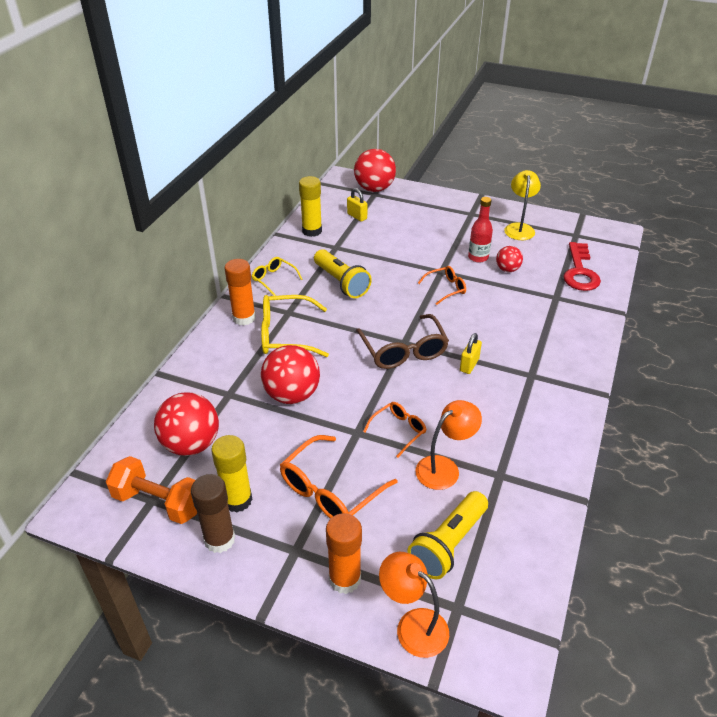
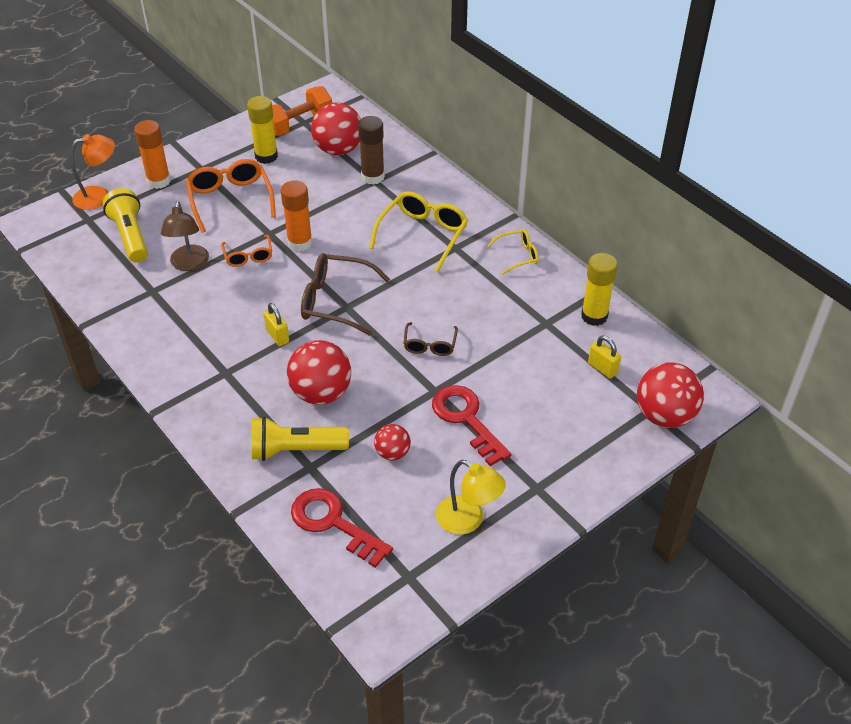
camera: 120 degrees right, 5 degrees up
(219, 539) = (242, 141): brown glue stick -> brown glue stick (372, 177)
(244, 318) = (469, 217): orange glue stick -> orange glue stick (300, 243)
(292, 395) = (343, 213): red ball -> red ball (321, 393)
(341, 282) = (475, 301): yellow flashlight -> yellow flashlight (295, 450)
(357, 216) = (602, 368): yellow padlock -> yellow padlock turned 60 degrees clockwise
(403, 287) = (430, 345): none -> brown glasses
(444, 468) = (189, 264): orange lamp -> brown lamp
(446, 288) = (401, 378): orange glasses -> none
(450, 251) = (467, 419): none -> red key
(478, 257) = (436, 439): red bottle -> none

